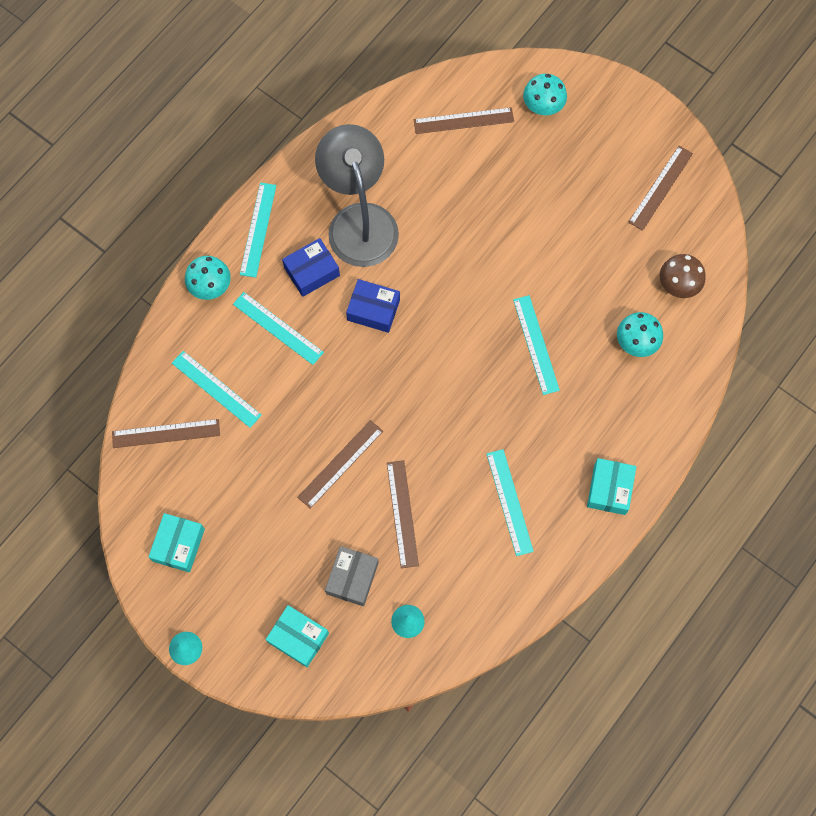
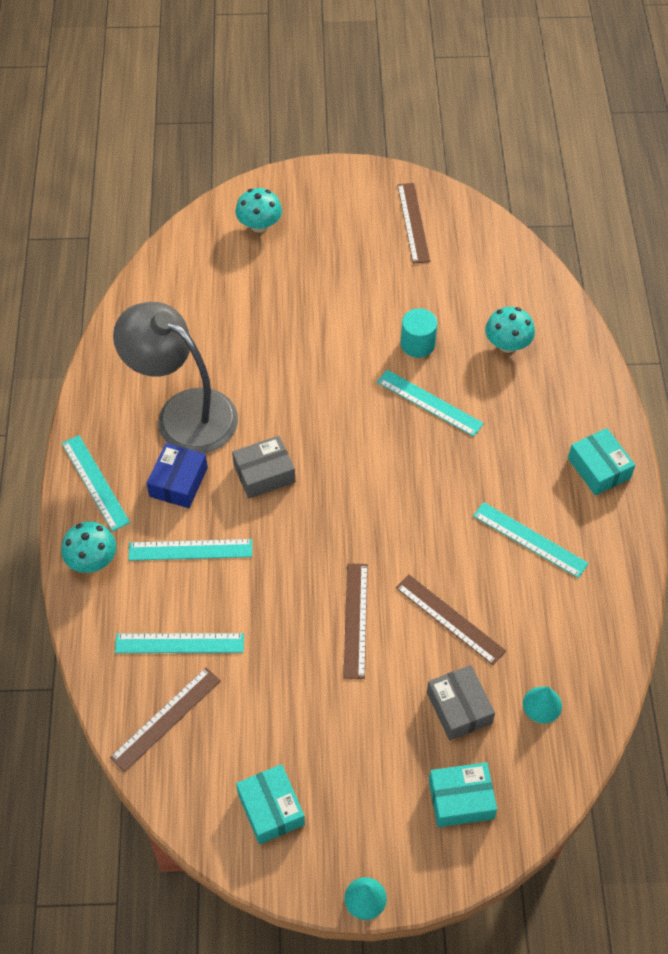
camera: 40 degrees left, 15 degrees down
(373, 310) = (264, 474): blue box -> grey box
(463, 120) = (202, 278): brown ruler -> none
(570, 291) = (417, 344): none -> turquoise cylinder
(678, 284) = (497, 281): brown mushroom -> none

